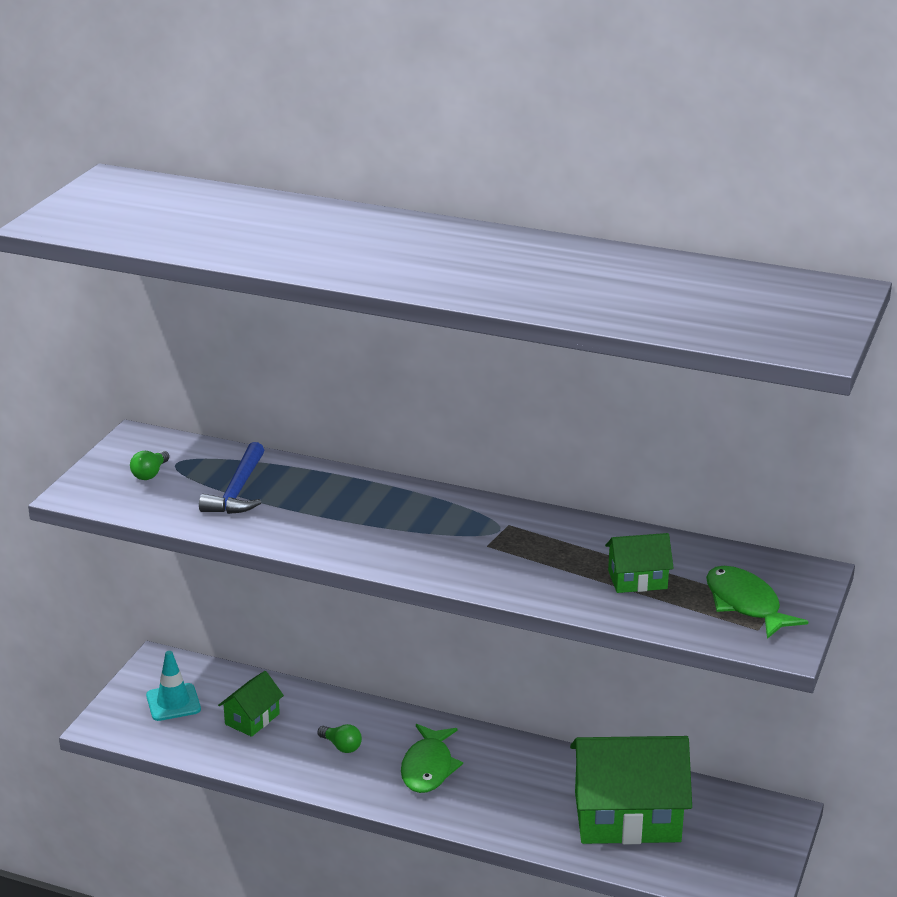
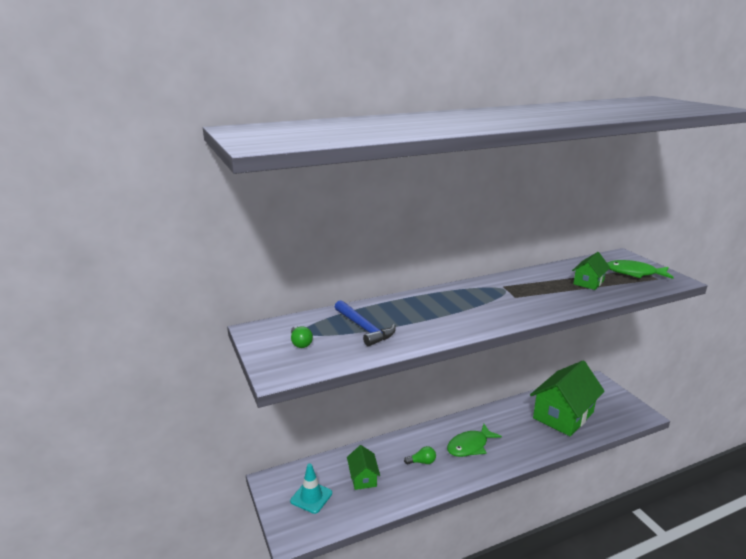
camera: 45 degrees left, 5 degrees down
(428, 768) = (470, 446): green fish -> green fish turned 90 degrees clockwise

